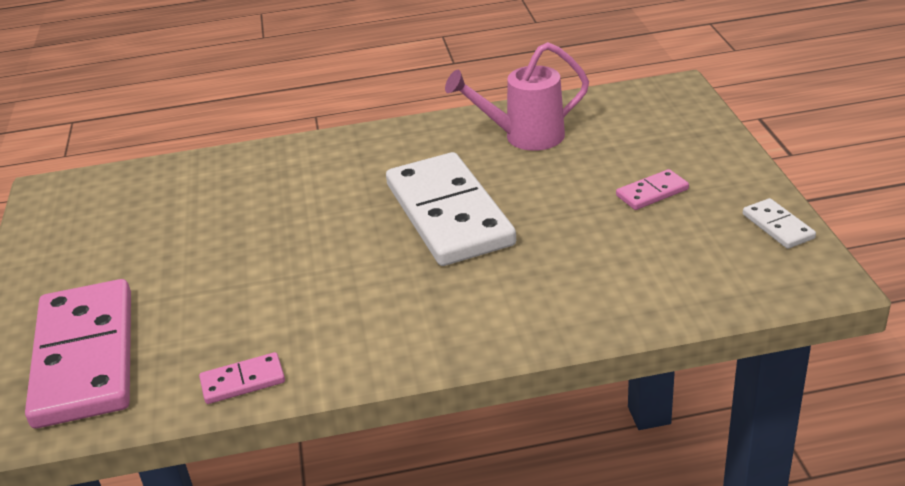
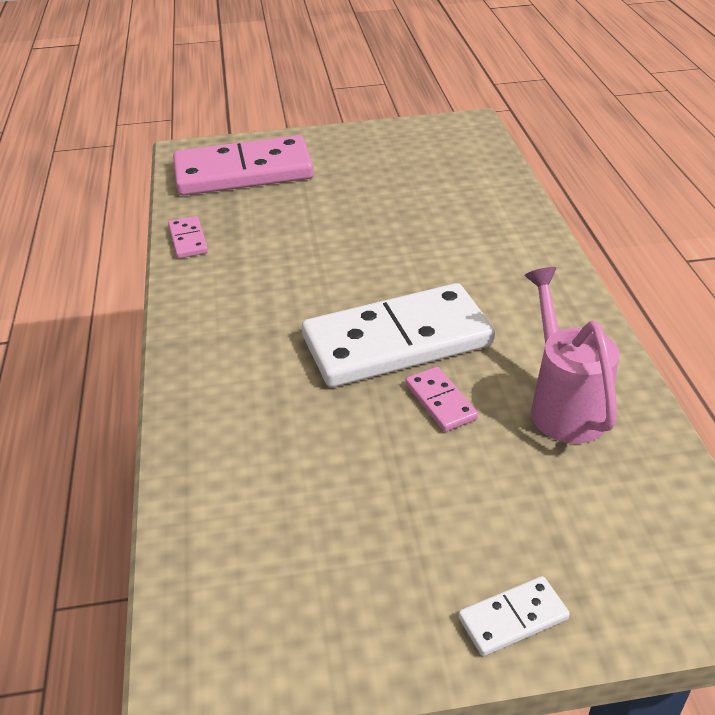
camera: 90 degrees right, 5 degrees up
(652, 193) = (419, 519): pink domino -> pink domino (440, 401)
(777, 226) = (316, 651): white domino -> white domino (513, 618)

